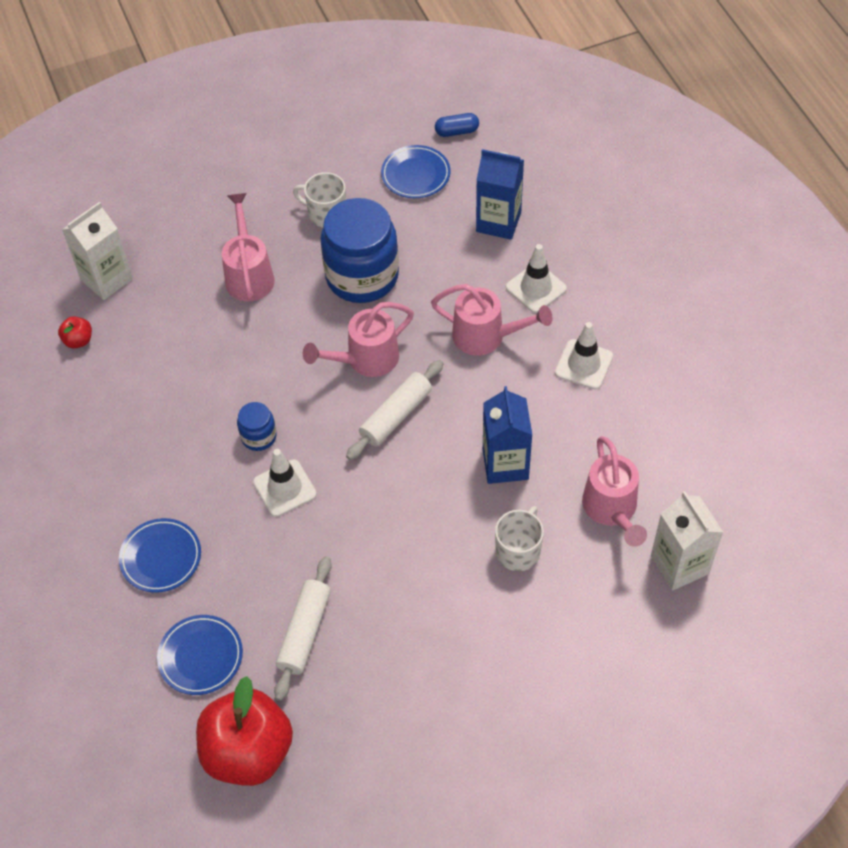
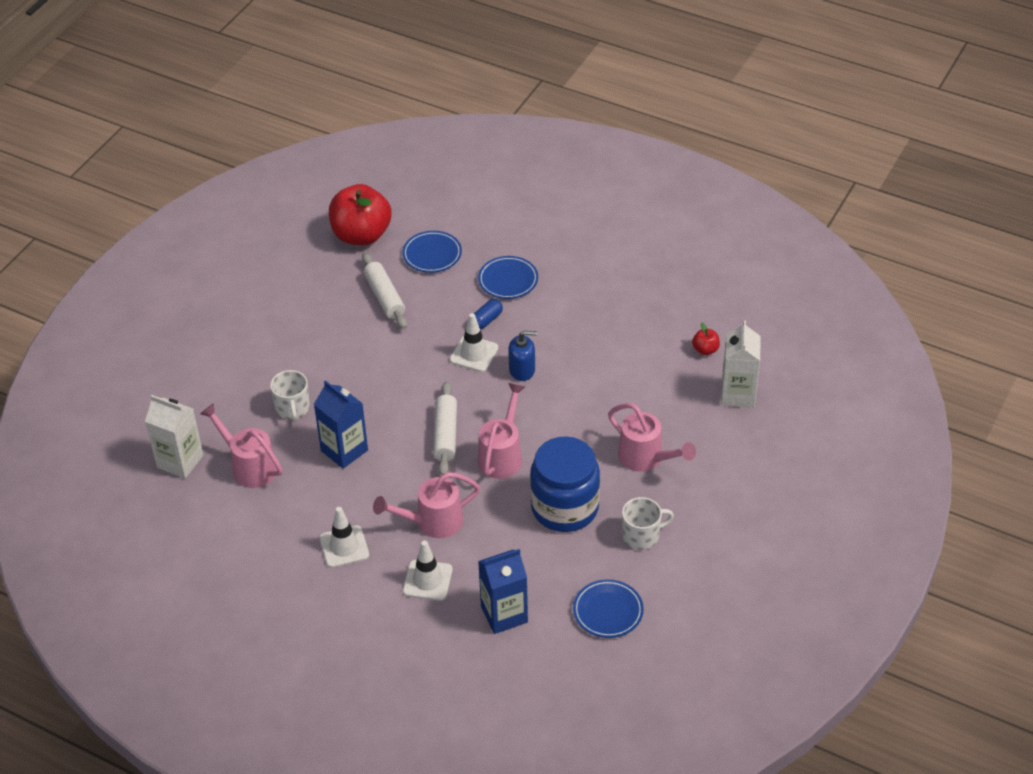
camera: 140 degrees right, 10 degrees down
(259, 436) = (522, 370): blue jar -> blue soap dispenser
(457, 131) = (614, 672): blue capsule -> blue capsule (486, 320)

